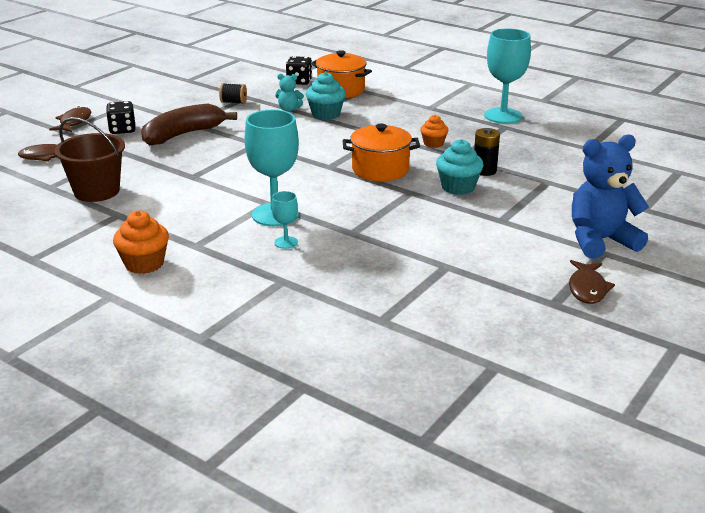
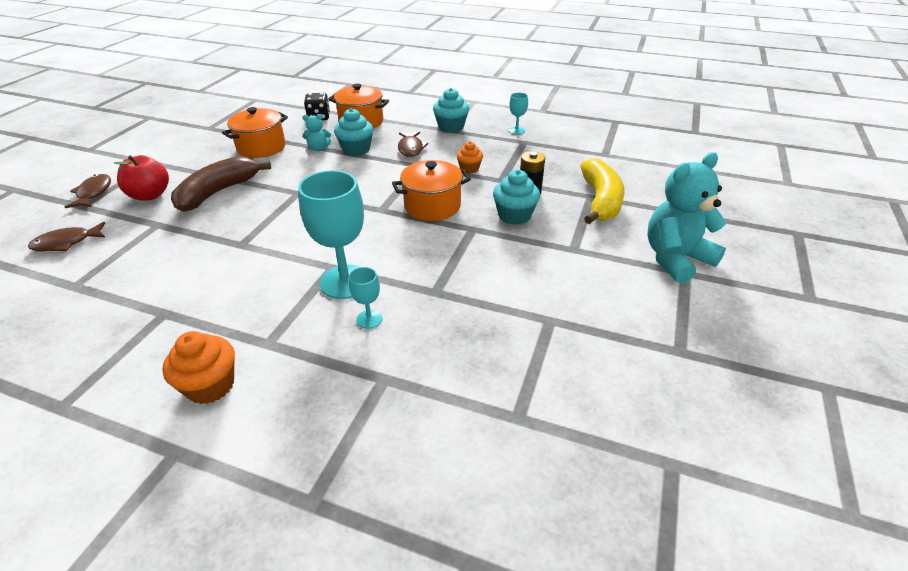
camera: 15 degrees left, 10 degrees up
(96, 191) = (132, 283): brown bucket -> none
(122, 130) = (150, 195): black dice -> red apple
(233, 102) = (261, 147): black spool -> orange pot
(433, 105) = (451, 127): none -> turquoise cupcake
(503, 116) = (516, 131): turquoise goblet -> turquoise goblet, size x0.48
(555, 186) = (600, 201): none -> yellow banana
(587, 288) = (699, 323): brown fish -> brown fish (411, 148)
(600, 241) = (675, 259): blue teddy bear -> turquoise teddy bear

